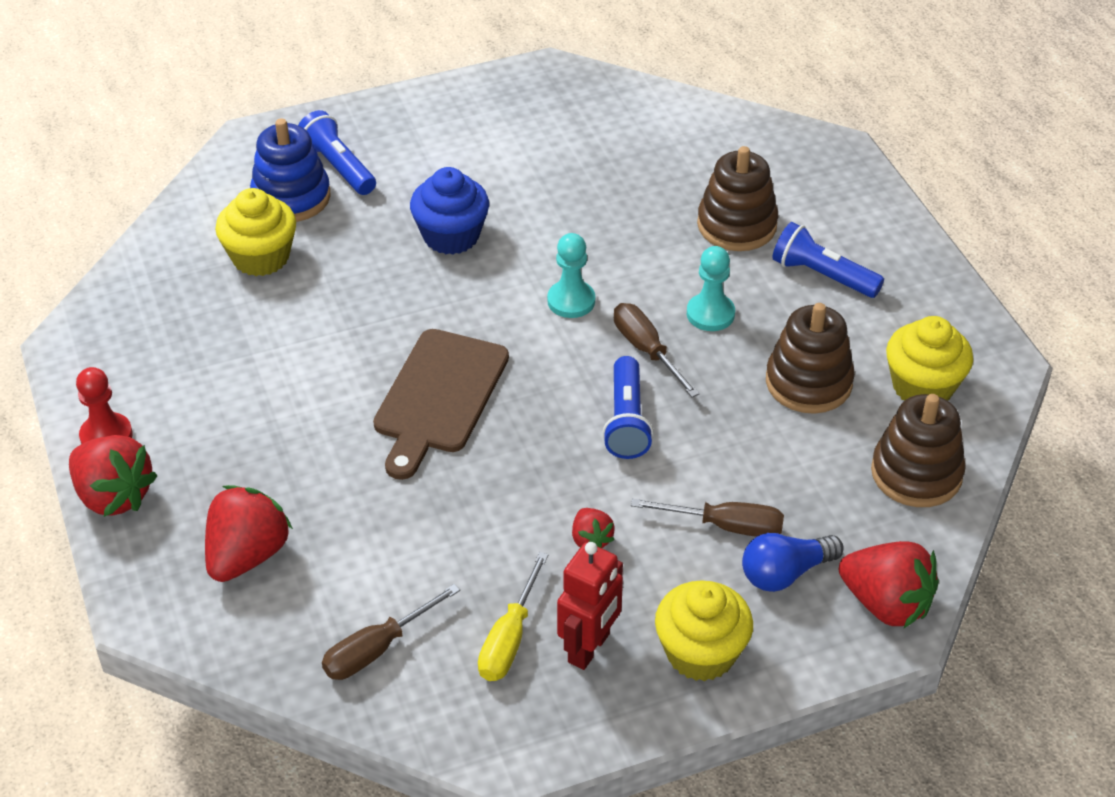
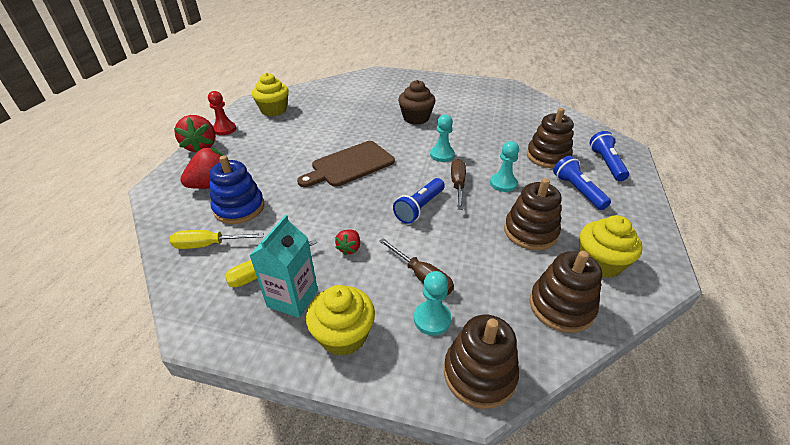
camera: 35 degrees right, 5 degrees down
(261, 257) = (340, 101): yellow cupcake -> yellow cupcake (274, 110)
(291, 197) = (371, 89): blue stacking toy -> blue stacking toy (239, 208)
(338, 166) = (398, 87): blue flashlight -> blue flashlight (606, 164)
(377, 649) = (208, 245): brown screwdriver -> yellow screwdriver
(451, 236) = (416, 118): blue cupcake -> brown cupcake
(589, 648) = (292, 298): red robot -> turquoise carton
(785, 573) = (432, 319): blue light bulb -> turquoise pawn
(886, 604) = (479, 373): red strawberry -> brown stacking toy

